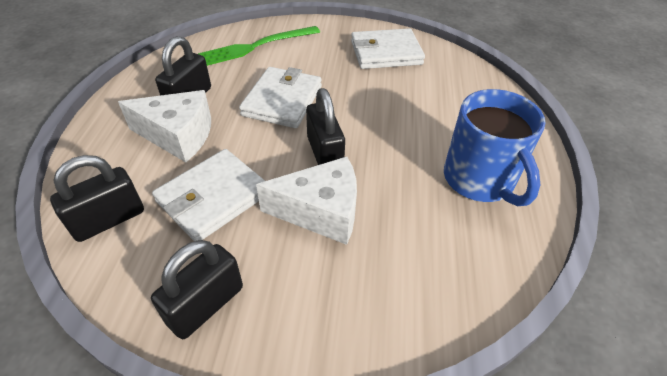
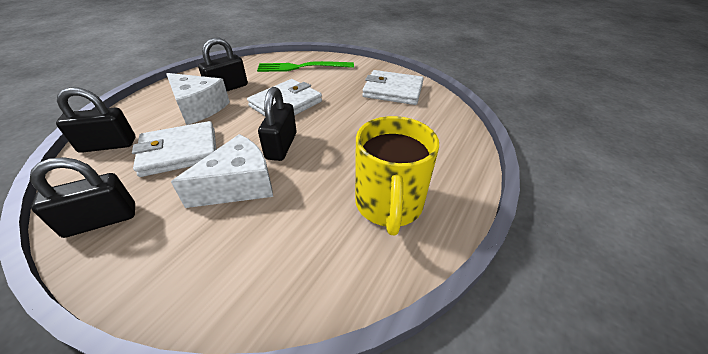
camera: 25 degrees right, 5 degrees down
(321, 211) = (239, 185): white cheese -> white cheese turned 60 degrees counterclockwise
(480, 180) = (389, 205): blue mug -> yellow mug

